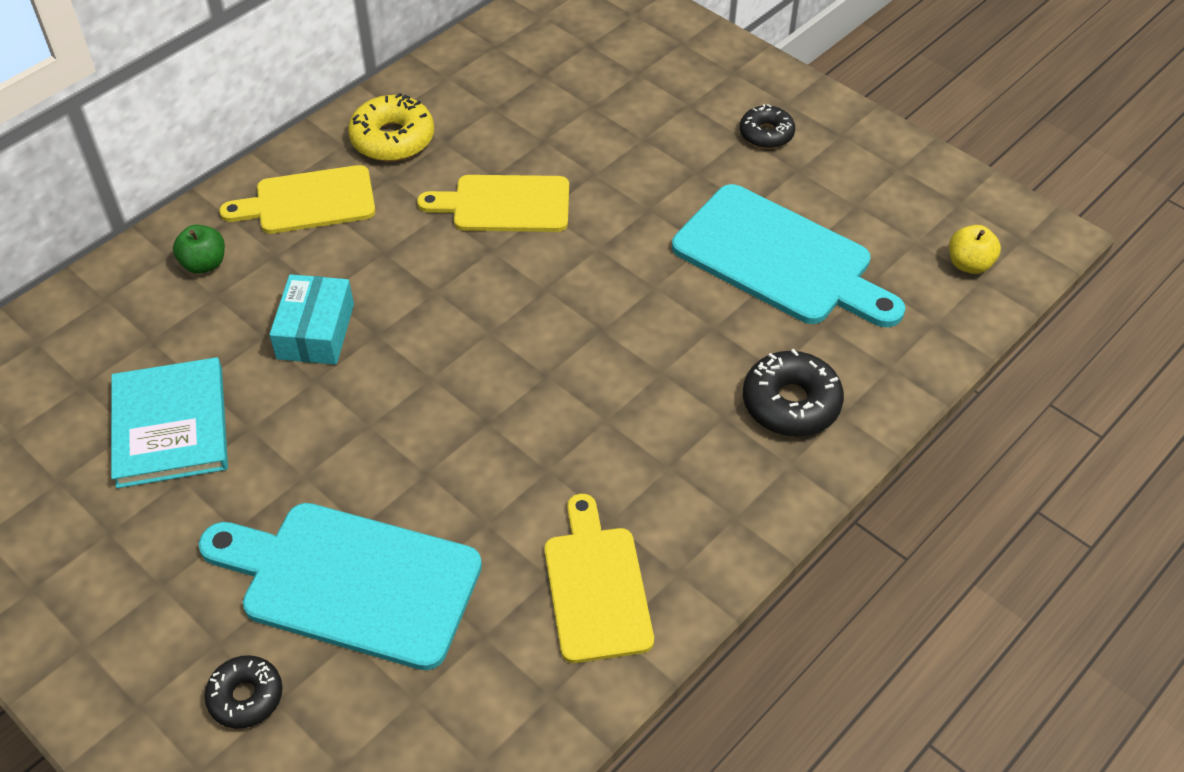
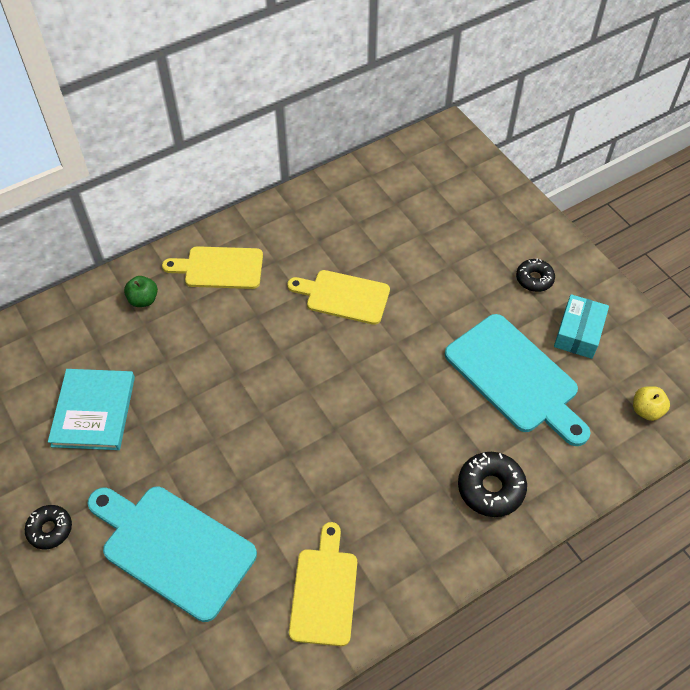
camera: 15 degrees right, 5 degrees up
(246, 697) = (89, 611): black donut -> black donut (50, 529)
(315, 331) = (199, 364): turquoise box -> turquoise box (578, 333)
(392, 139) = (285, 232): yellow donut -> none

